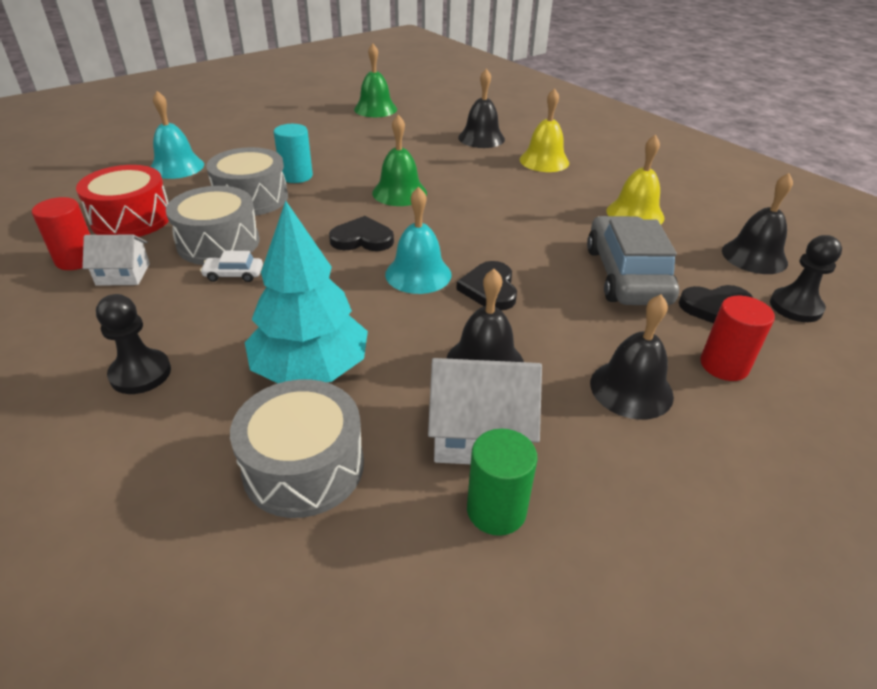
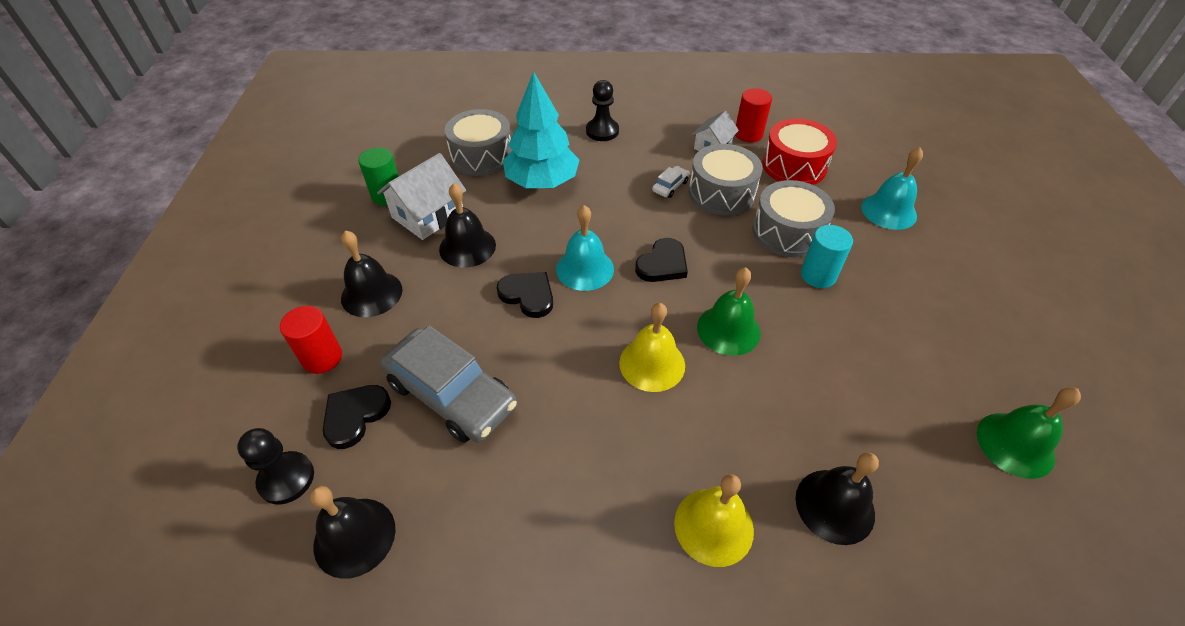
camera: 130 degrees right, 10 degrees up
(635, 214) = (519, 504): yellow bell -> yellow bell (652, 364)

